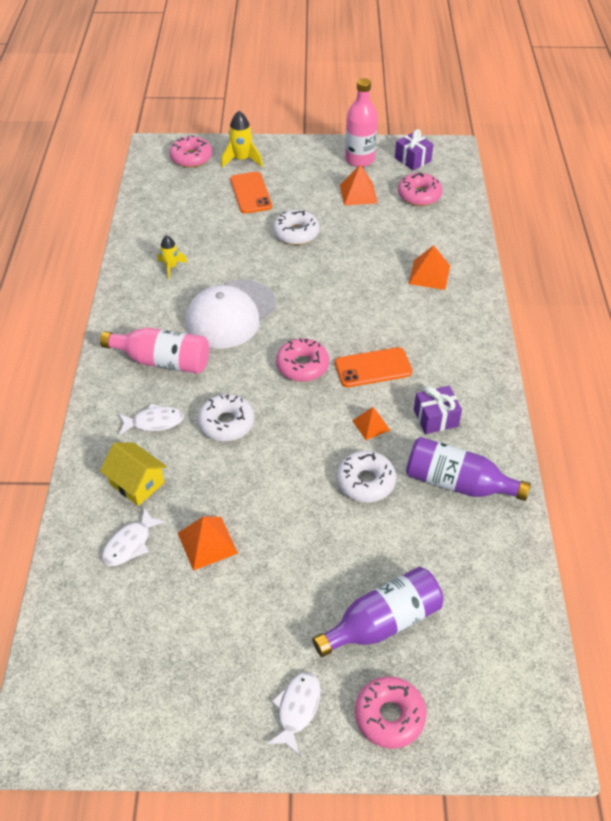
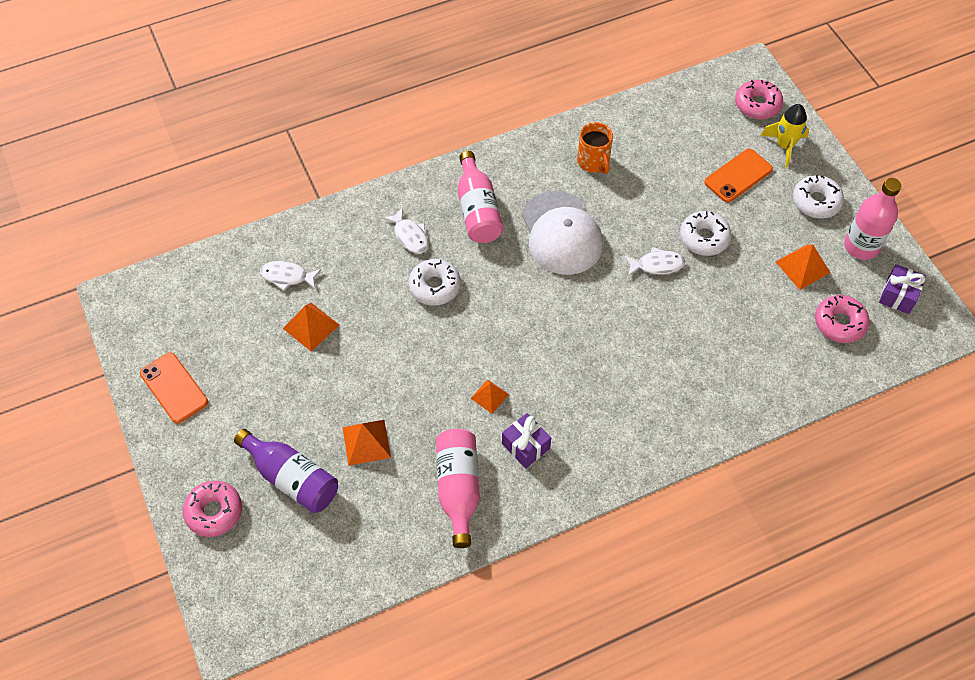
camera: 65 degrees right, 10 degrees up
(137, 483) = (344, 254): yellow house -> none
(171, 267) = (593, 162): yellow rocket -> orange mug
(230, 314) = (561, 233): white cap -> white cap turned 120 degrees counterclockwise
(297, 709) = (196, 447): white fish -> white fish (657, 265)
(302, 366) = (530, 315): pink donut -> none
(365, 482) = (424, 415): white donut -> white donut (816, 202)
(373, 368) = (559, 372): orange phone -> orange phone (174, 388)
(429, 274) = (718, 375): orange pyramid -> orange pyramid (366, 442)
(457, 483) = (458, 489): purple bottle -> pink bottle

